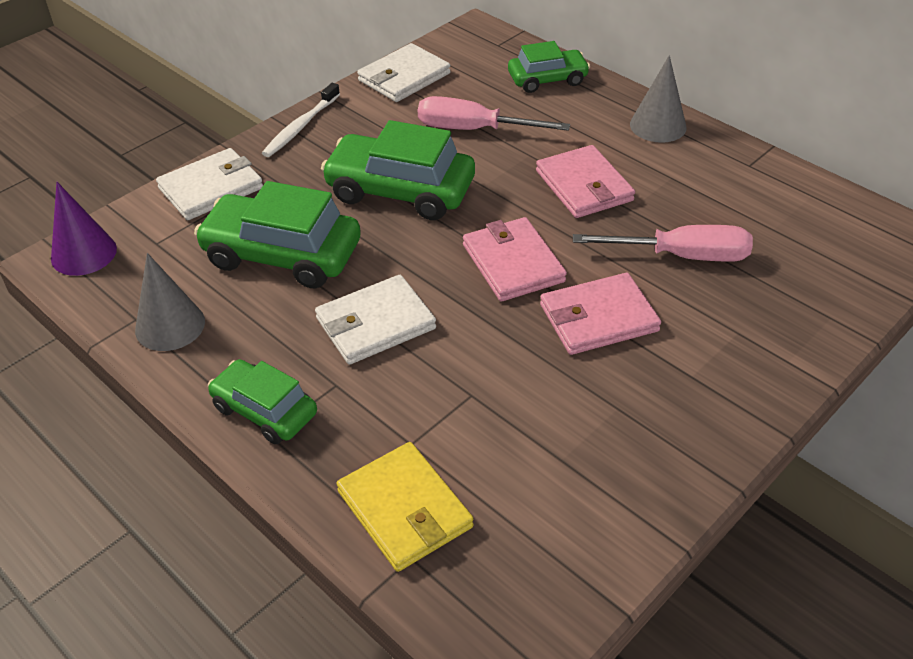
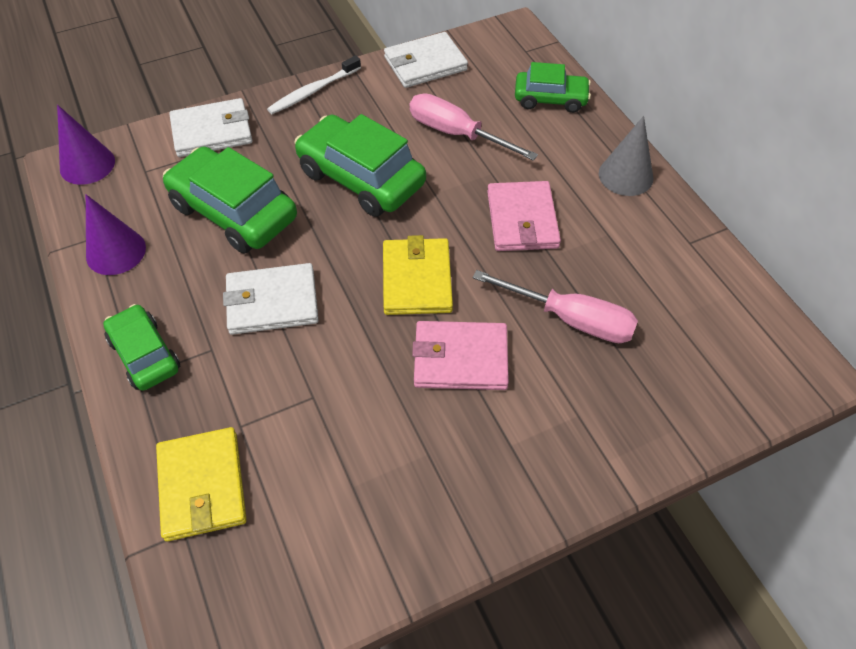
camera: 20 degrees right, 10 degrees up
(170, 325) = (116, 252): grey cone -> purple cone
(513, 263) = (417, 279): pink wallet -> yellow wallet

